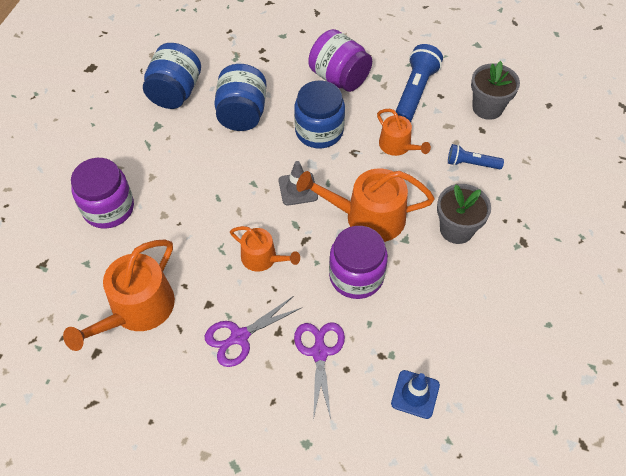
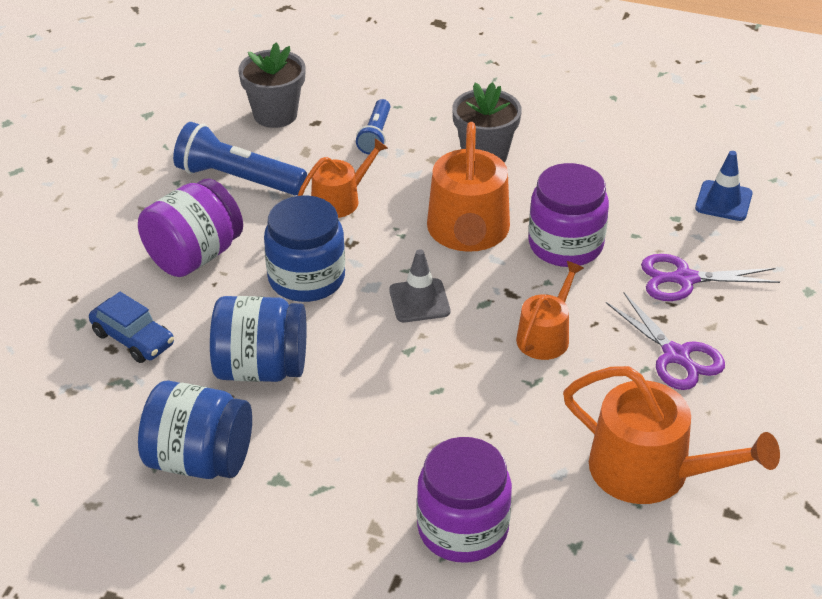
camera: 90 degrees left, 15 degrees down
(268, 58) = (133, 339): none -> blue car

